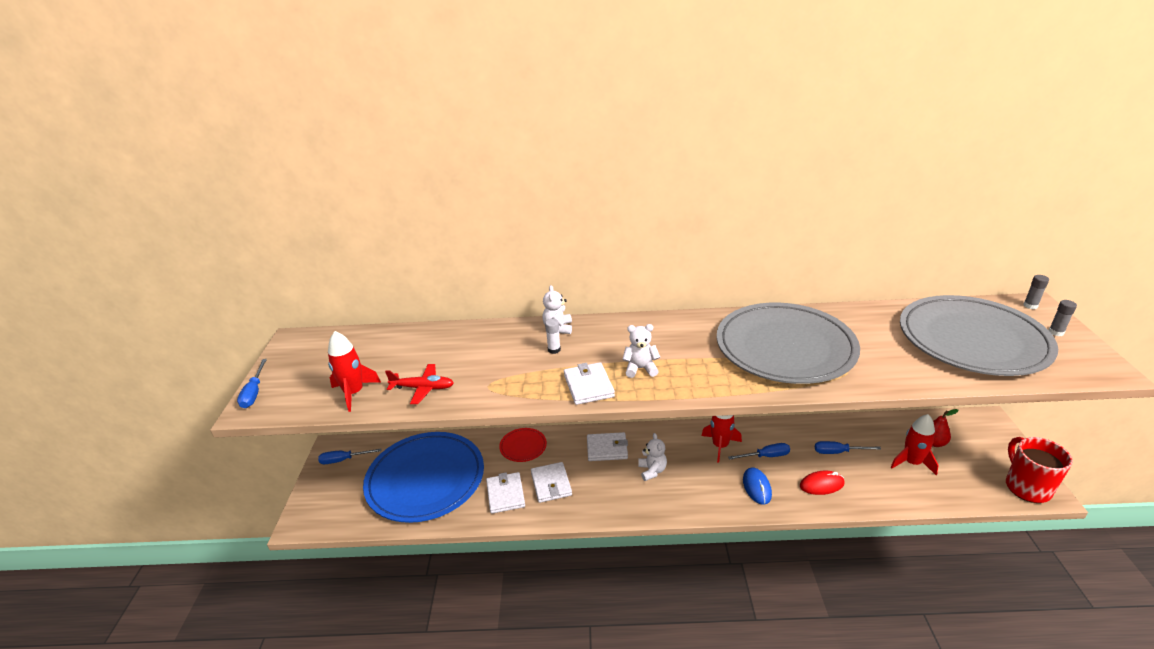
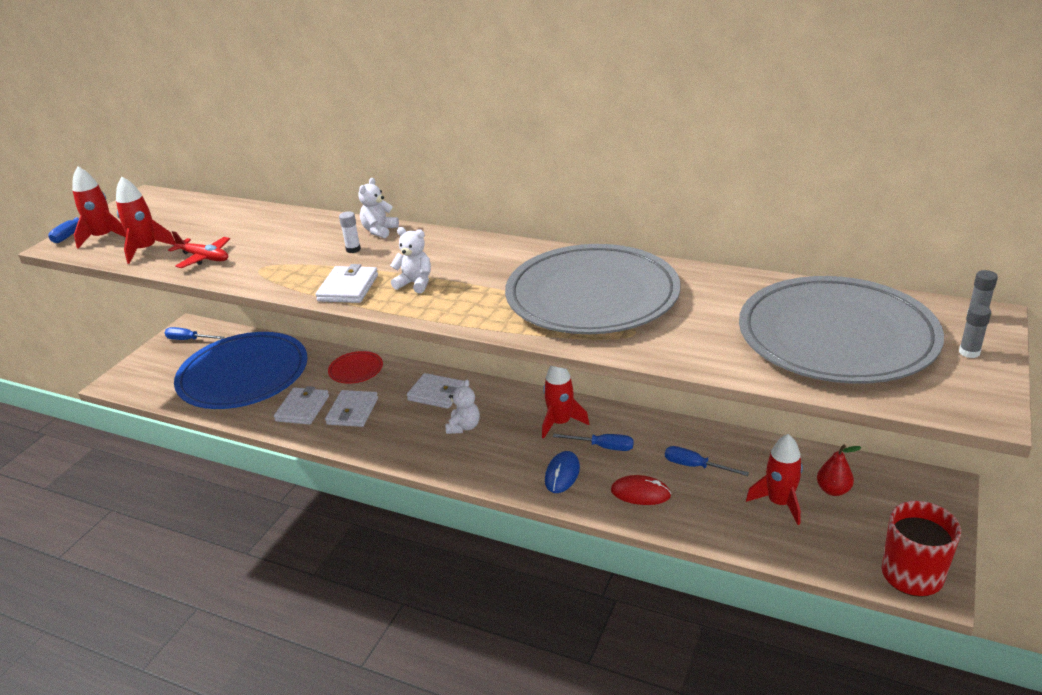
camera: 25 degrees right, 0 degrees up
(293, 390) = (103, 237): none -> red rocket

